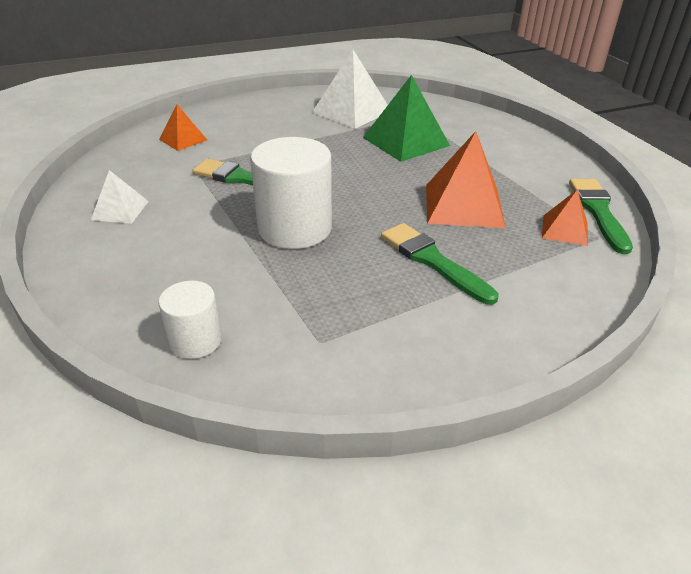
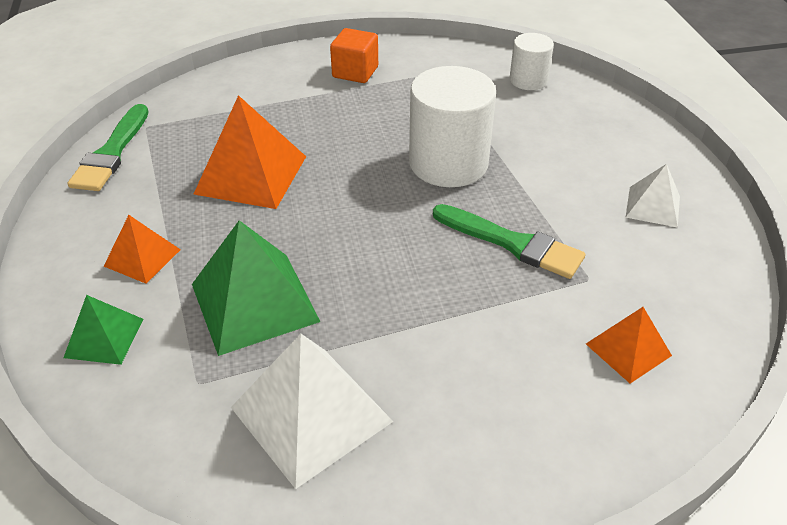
camera: 170 degrees left, 5 degrees up
(429, 329) = (355, 72): none -> orange cube
(433, 261) = (323, 118): green brush -> none
(476, 124) = (104, 338): none -> green pyramid
(564, 230) = (171, 136): orange pyramid -> orange pyramid (142, 257)

